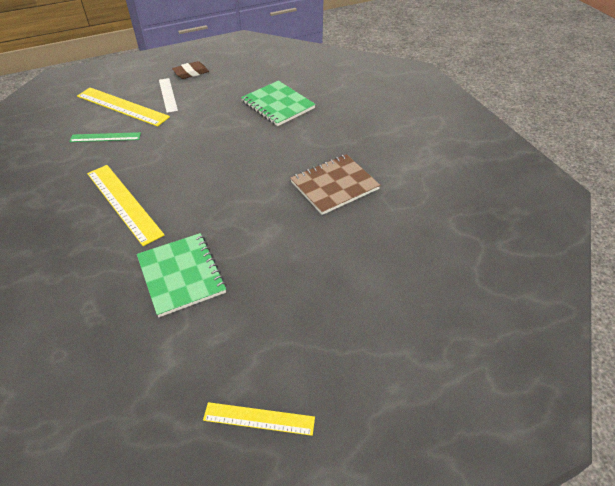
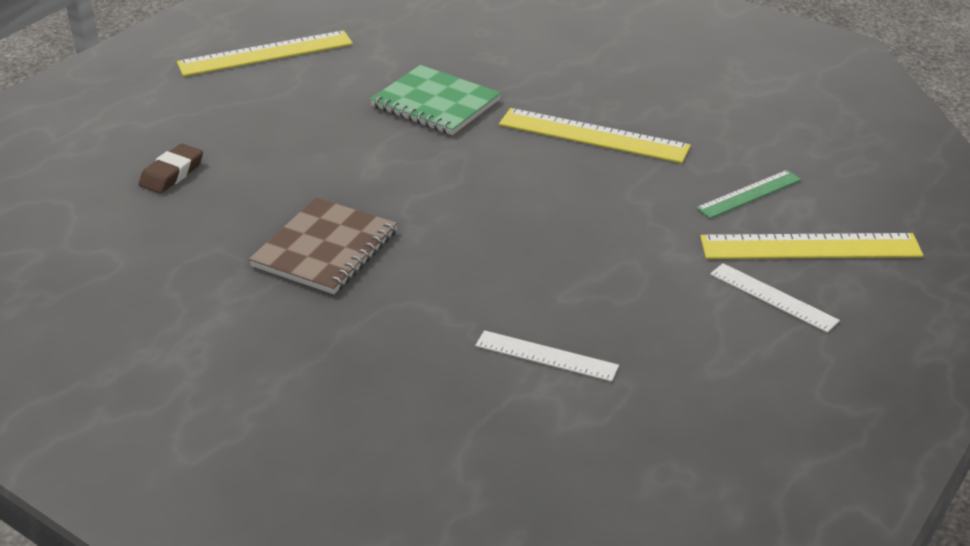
camera: 150 degrees right, 10 degrees down
(191, 73) = (807, 363): brown eraser -> brown eraser (172, 173)
(259, 418) = (266, 54): yellow ruler -> yellow ruler, size x1.67
(278, 105) = (546, 355): green notebook -> white ruler

